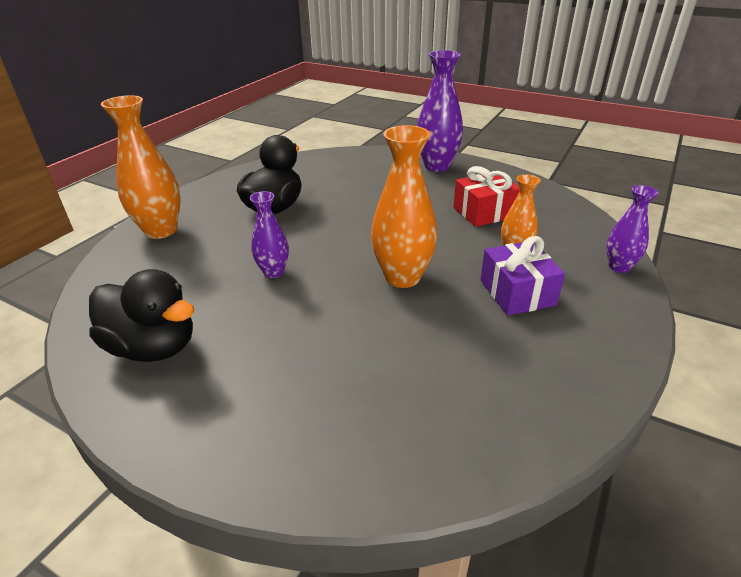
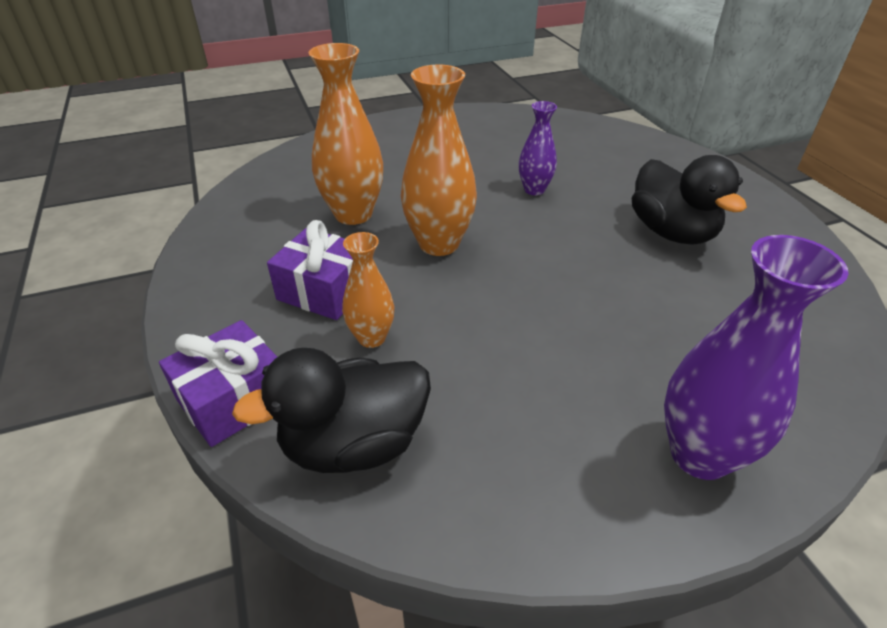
camera: 130 degrees right, 5 degrees up
(153, 347) = (499, 129): black duck -> black duck (354, 444)
(161, 230) = (677, 164): orange vase -> orange vase (353, 214)
(484, 212) = (482, 386): red gift -> none
(619, 267) = (234, 400): purple vase -> purple gift

